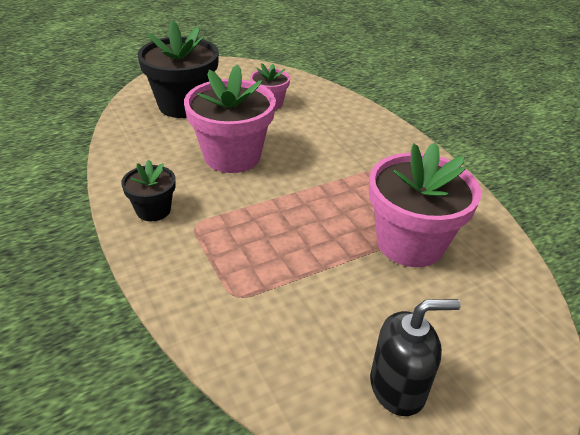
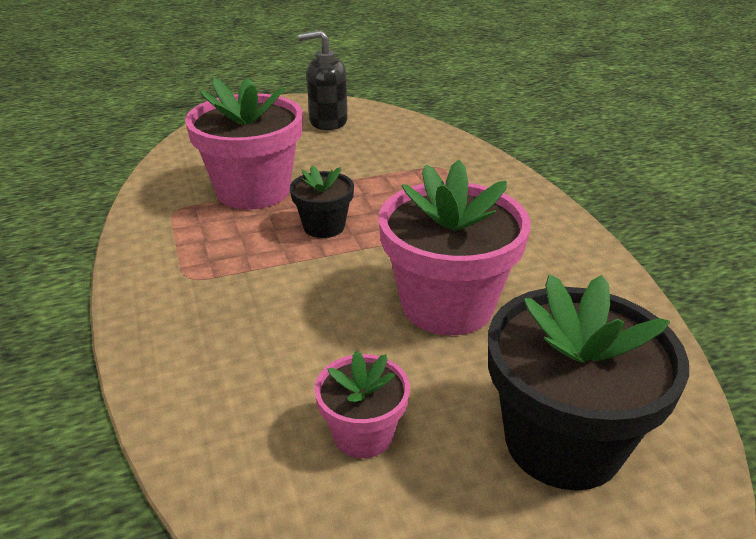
camera: 170 degrees left, 5 degrees down
(153, 210) = (543, 237): black flower pot -> black flower pot (324, 226)

